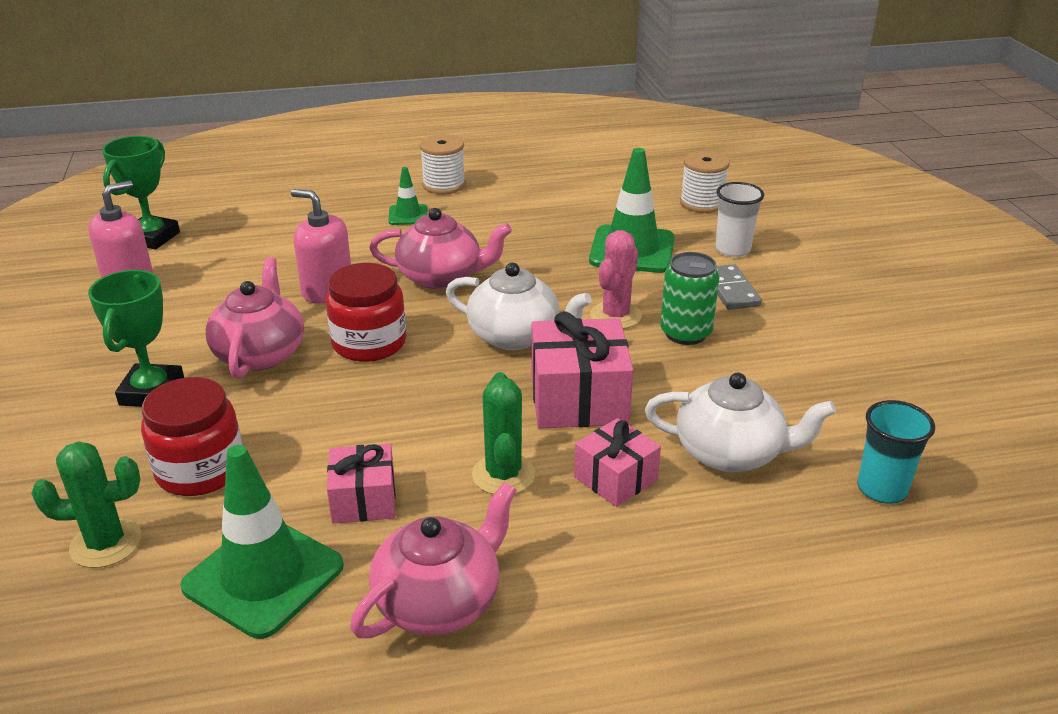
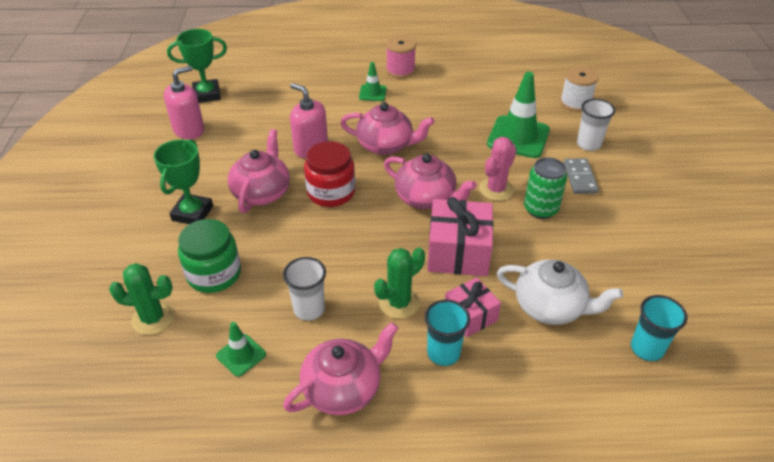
camera: 10 degrees right, 10 degrees up
(152, 237) = (207, 94): green trophy -> green trophy turned 45 degrees clockwise
(200, 470) = (214, 274): red jar -> green jar
(263, 576) = (241, 355): green traffic cone -> green traffic cone, size x0.51
(364, 500) = (309, 309): pink gift -> white cup
(444, 185) = (400, 70): white spool -> pink spool
(503, 475) = (399, 303): green cactus -> green cactus turned 45 degrees clockwise
(516, 336) = (426, 198): white teapot -> pink teapot
(586, 533) = (443, 353): none -> turquoise cup

